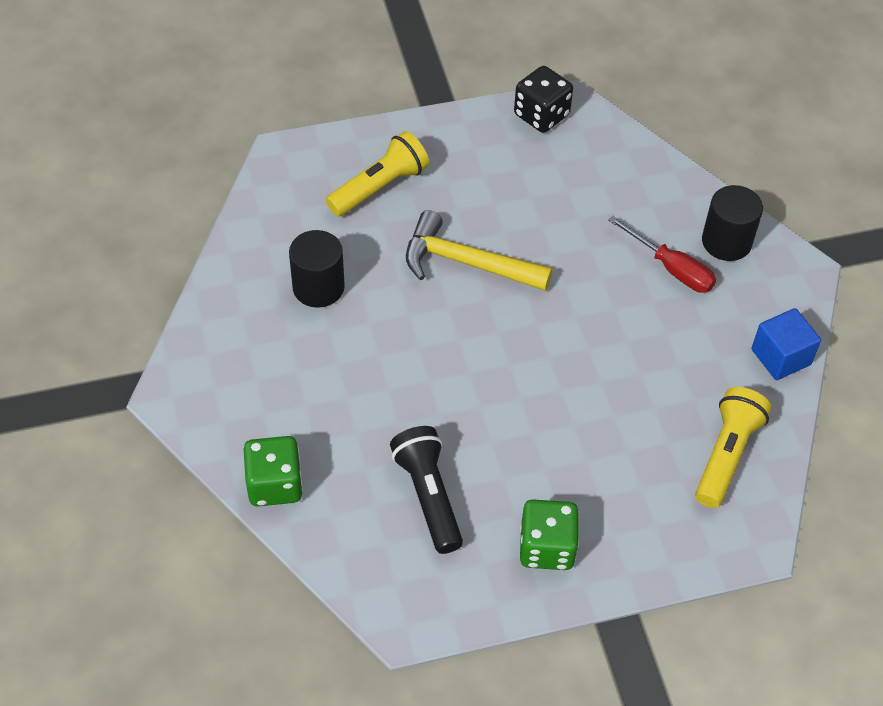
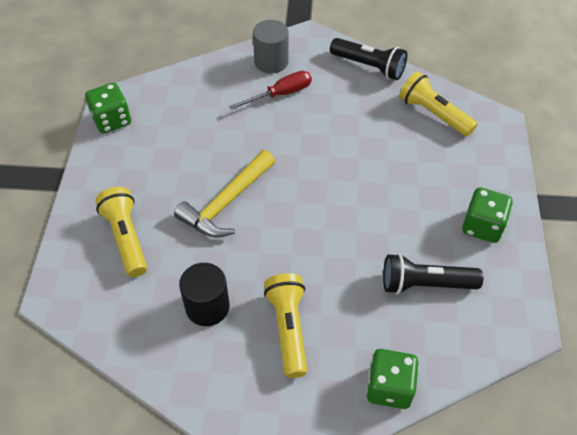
camera: 70 degrees left, 0 degrees up
(317, 369) = (288, 328): none -> yellow flashlight
(541, 115) = (112, 120): black dice -> green dice
(726, 242) = (271, 62): black cylinder -> grey cylinder
(781, 357) = (369, 66): blue cube -> black flashlight

